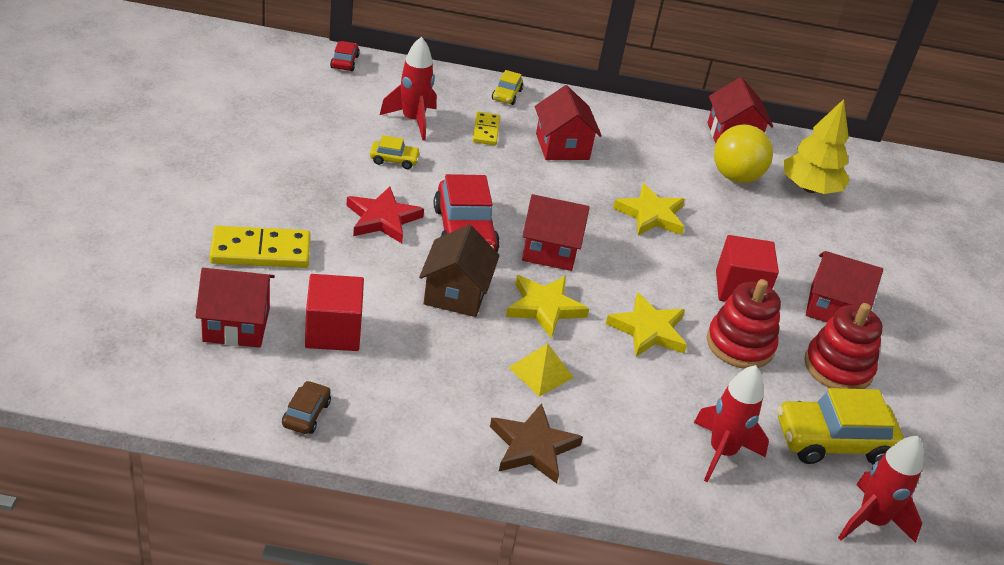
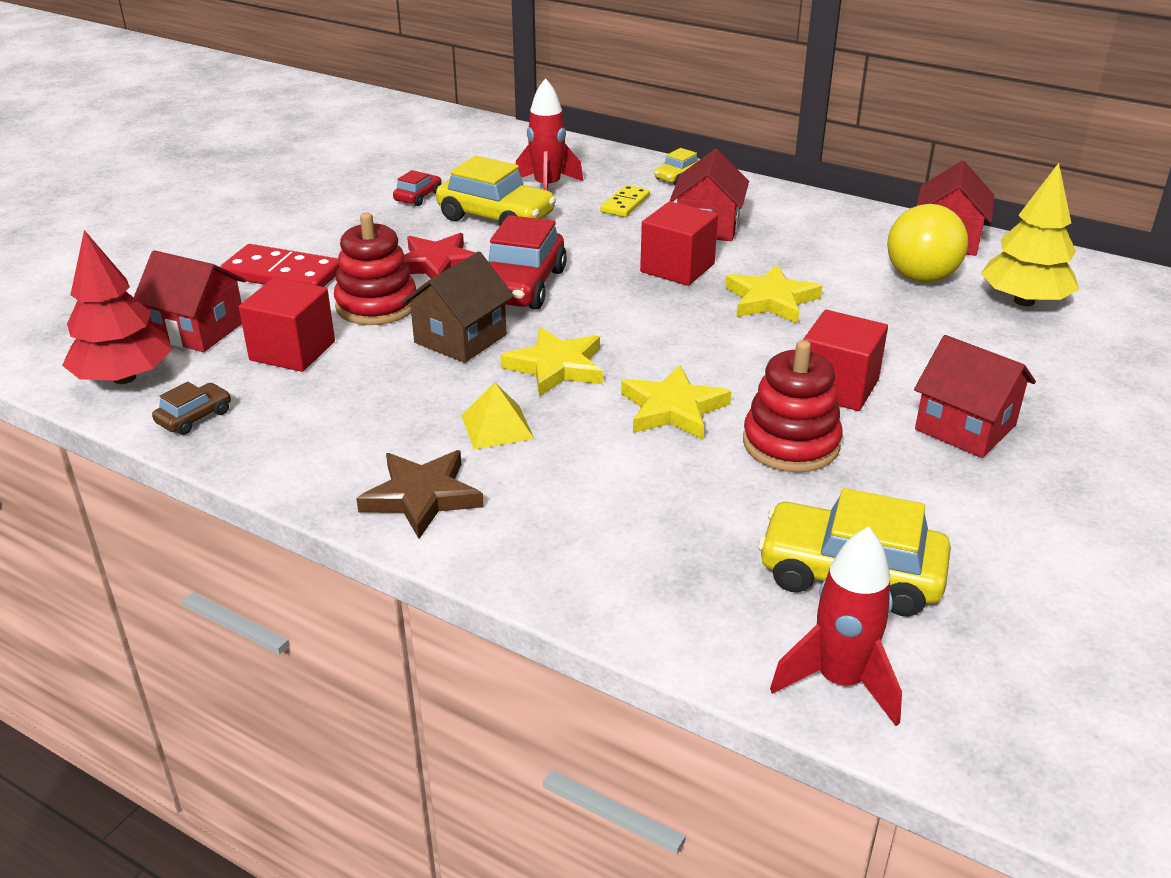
camera: 30 degrees right, 5 degrees down
(214, 387) = (124, 378): none -> red tree
(260, 251) = (282, 274): yellow domino -> red domino
(344, 62) = (515, 136): red car -> red car (418, 197)
(394, 160) = (496, 217): yellow car -> yellow car, size x2.04
(550, 250) = (610, 315): red house -> none
(567, 193) = (677, 268): none -> red cube
(722, 452) = (670, 553): red rocket -> none
(838, 367) = (922, 493): red stacking toy -> red stacking toy (376, 305)

